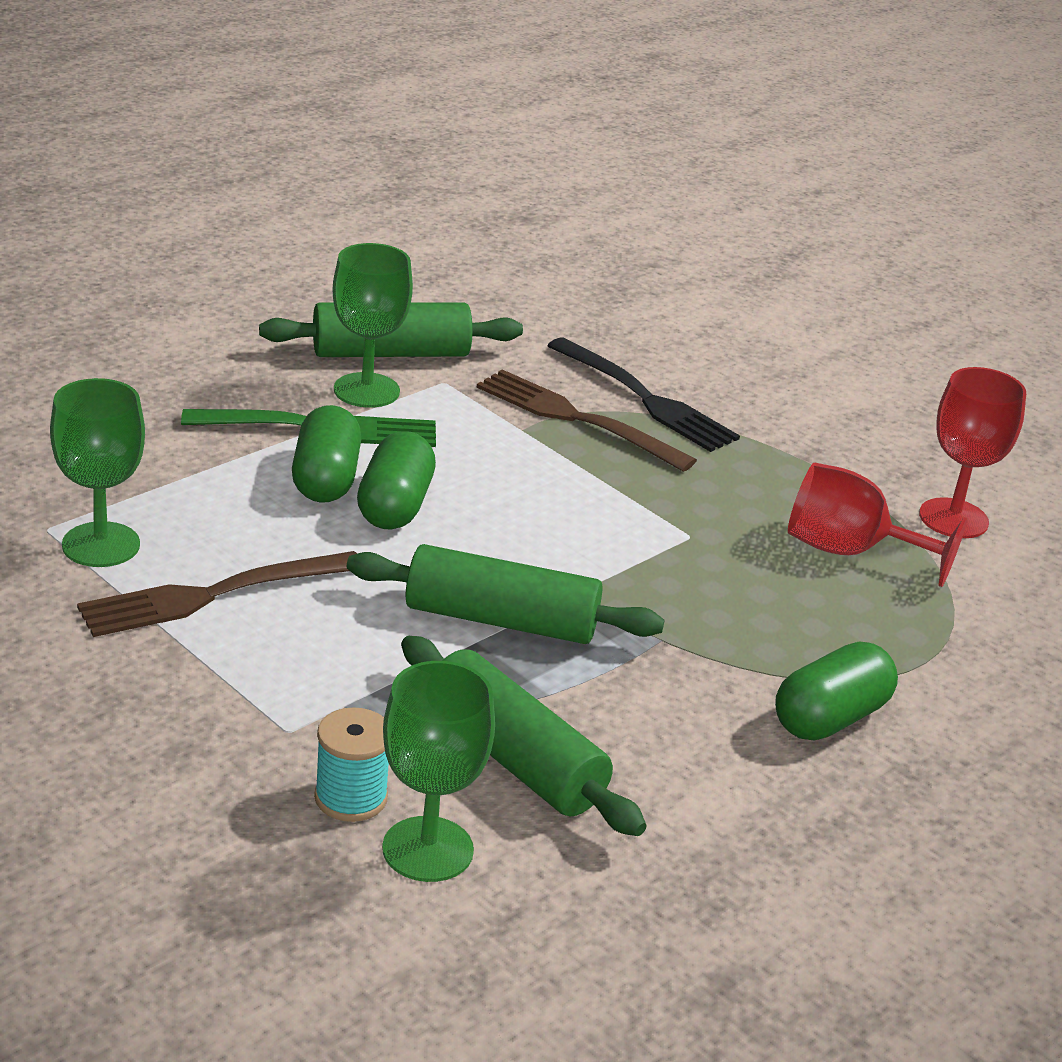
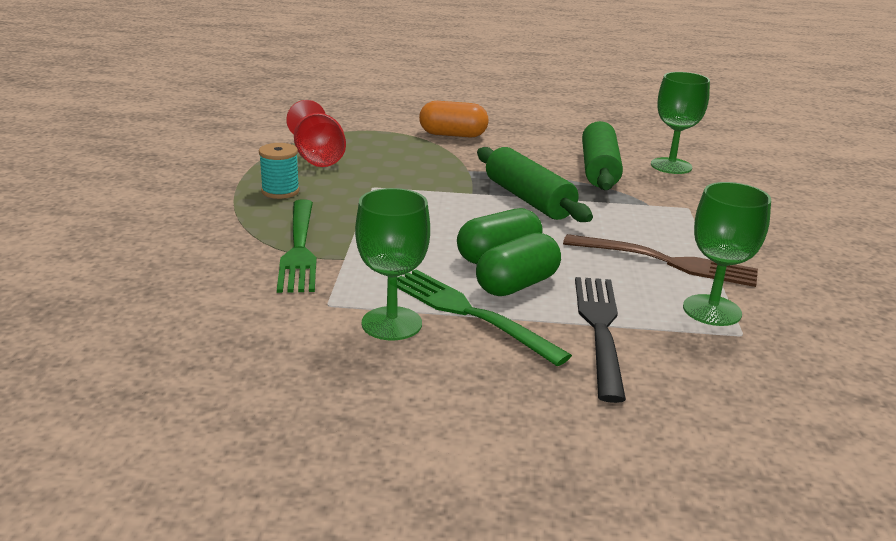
camera: 130 degrees left, 5 degrees down
(351, 798) = (685, 184): turquoise spool -> turquoise spool (280, 191)
(391, 353) = (320, 341): green rolling pin -> none
(577, 419) = (299, 248): brown fork -> green fork
(645, 398) = (233, 240): black fork -> black fork (600, 329)
(830, 718) = (453, 135): green capsule -> orange capsule
(953, 518) = (241, 147): red goblet -> none

